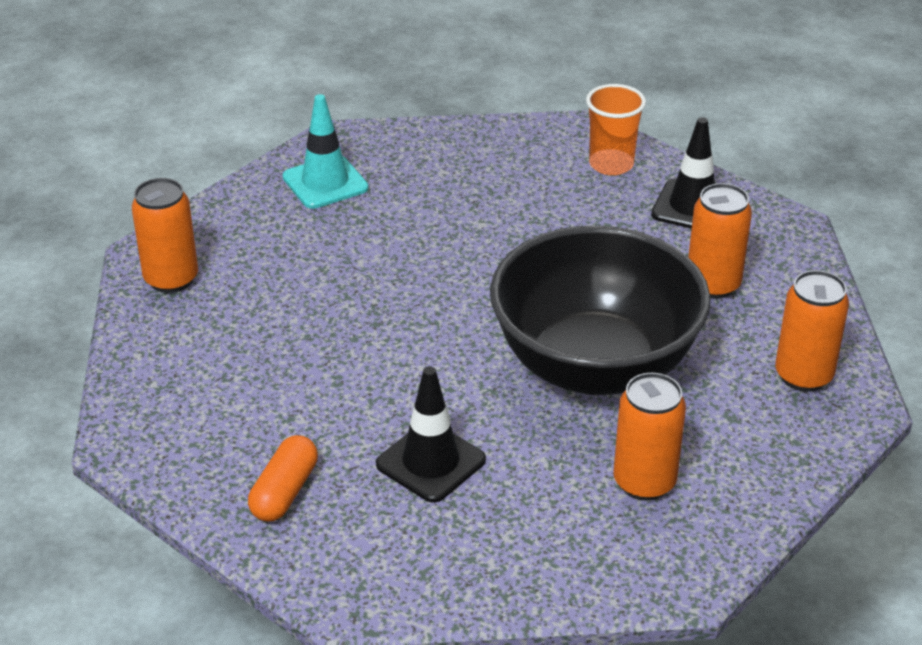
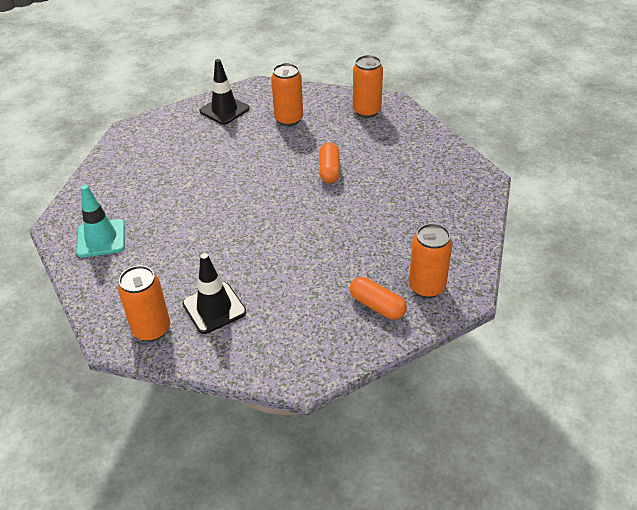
camera: 70 degrees left, 5 degrees up
(431, 462) = (376, 243): black traffic cone -> black traffic cone (214, 308)
(594, 366) = (329, 170): black bowl -> orange capsule
(611, 164) = (169, 126): orange cup -> none
(644, 482) = (418, 174): orange can -> orange can (427, 287)

